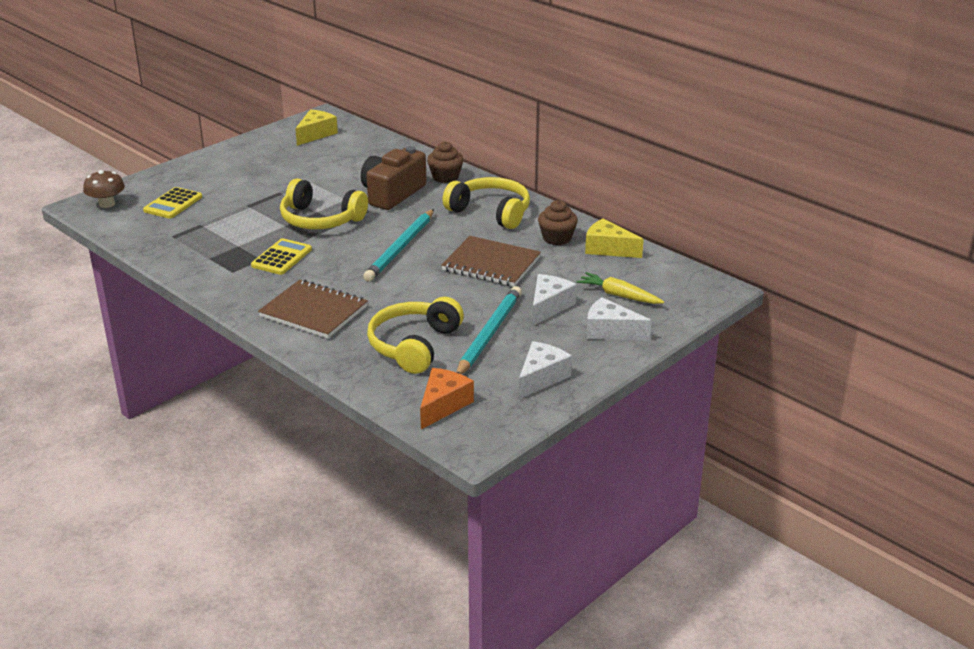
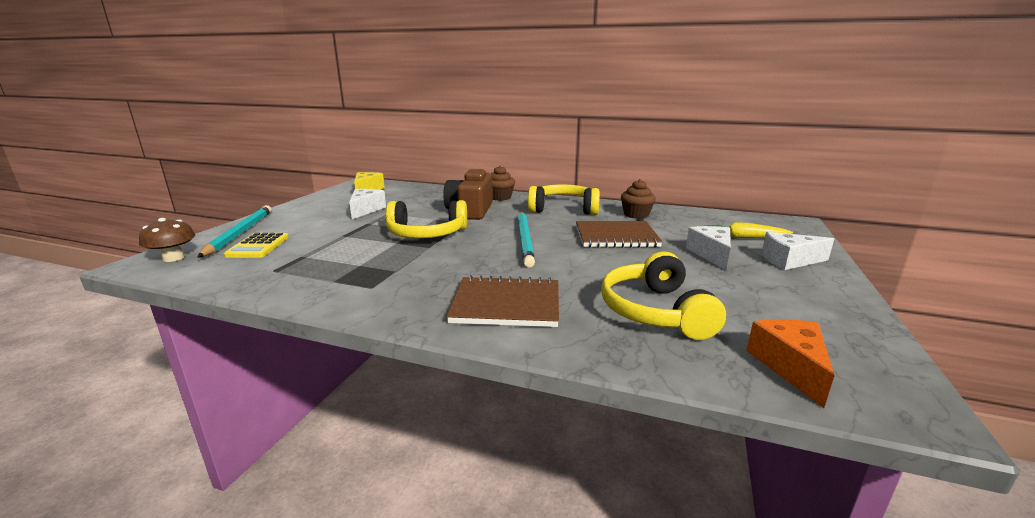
camera: 25 degrees left, 10 degrees down
(281, 257) = (417, 266): yellow calculator -> none
(489, 334) = (704, 284): turquoise pencil -> turquoise pencil (240, 233)
(541, 378) = (818, 310): white cheese -> white cheese (365, 210)
(608, 249) = (681, 214): yellow cheese -> none

